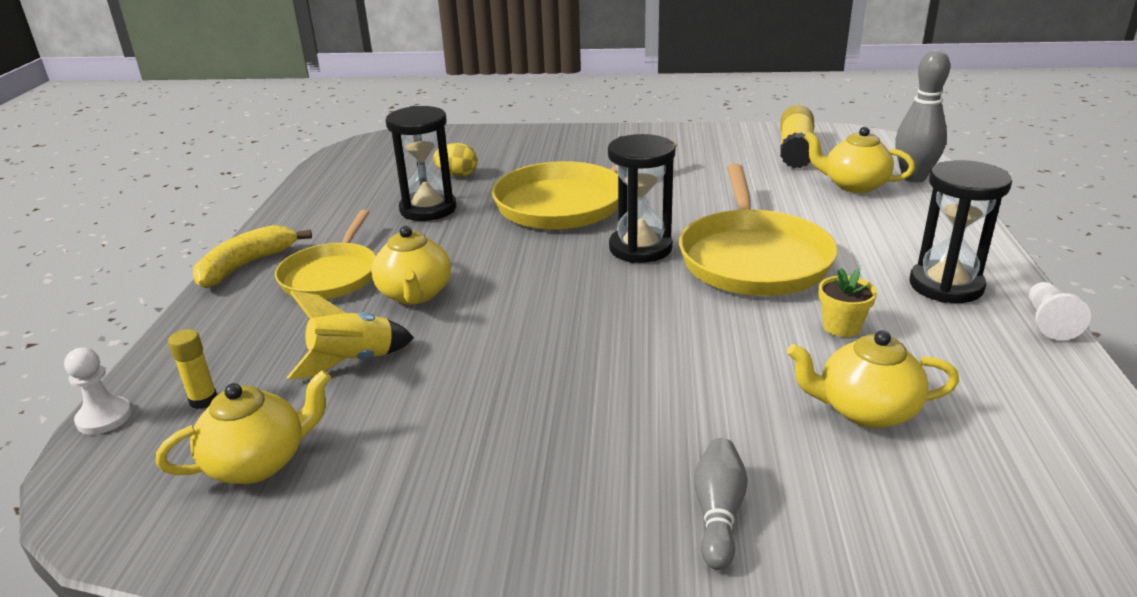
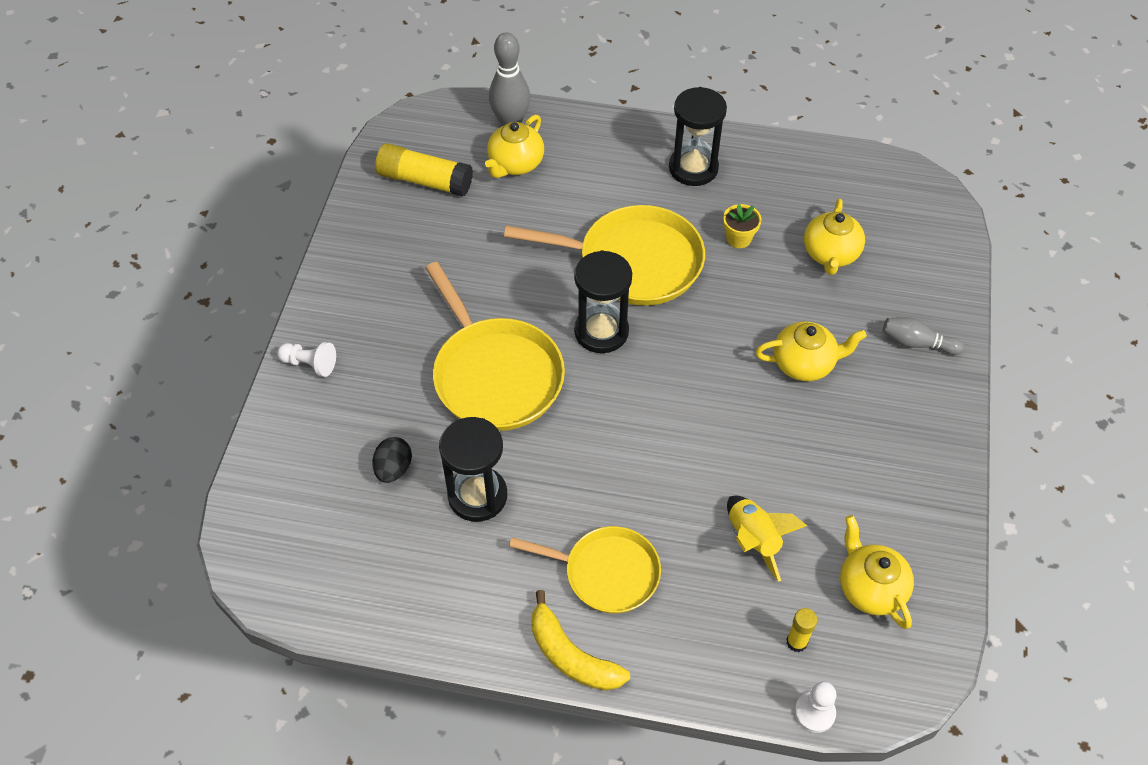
camera: 85 degrees left, 25 degrees up
(415, 294) = (653, 501): yellow teapot -> yellow teapot (804, 363)
(457, 175) = (393, 469): yellow egg -> black egg
(1048, 322) = (745, 138): white pawn -> white pawn (310, 364)

